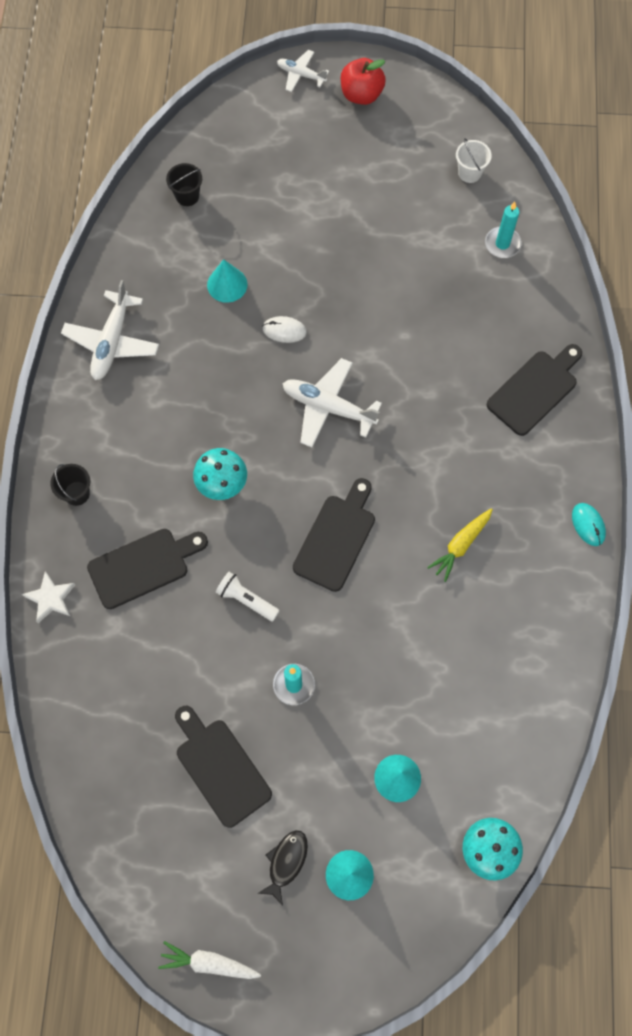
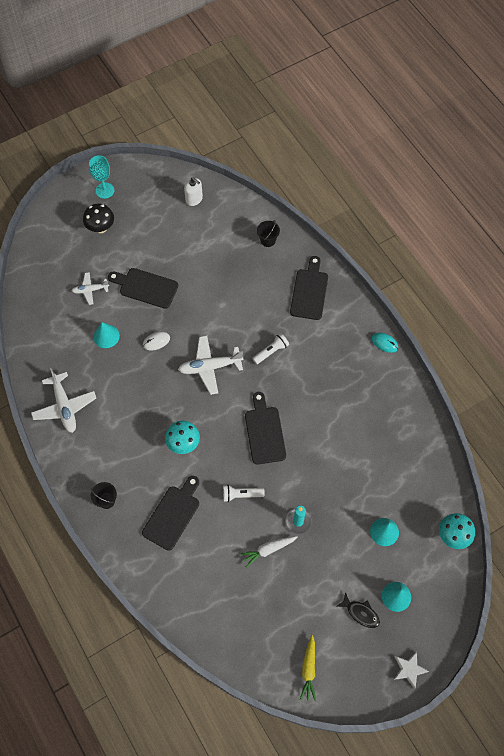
camera: 35 degrees left, 5 degrees down
(50, 598) = (134, 565): white star -> white star (409, 669)
(187, 196) = (47, 301): black bucket -> black bucket (268, 240)
(209, 963) = (359, 691): white carrot -> white carrot (268, 550)
(220, 768) = (292, 590): black cutting board -> black cutting board (146, 287)
(286, 862) = (360, 613): black fish -> black fish turned 135 degrees clockwise
(301, 75) = (63, 198): white plane -> white plane (90, 290)
(321, 141) = (101, 228): none -> black mushroom
(361, 95) = (105, 190): red apple -> turquoise goblet
(423, 438) = (271, 351): none -> white flashlight
(460, 545) = (330, 394): yellow carrot -> yellow carrot (308, 669)
(469, 173) = (194, 199): white bucket -> white soap dispenser
(502, 244) = (238, 226): turquoise candle -> none

